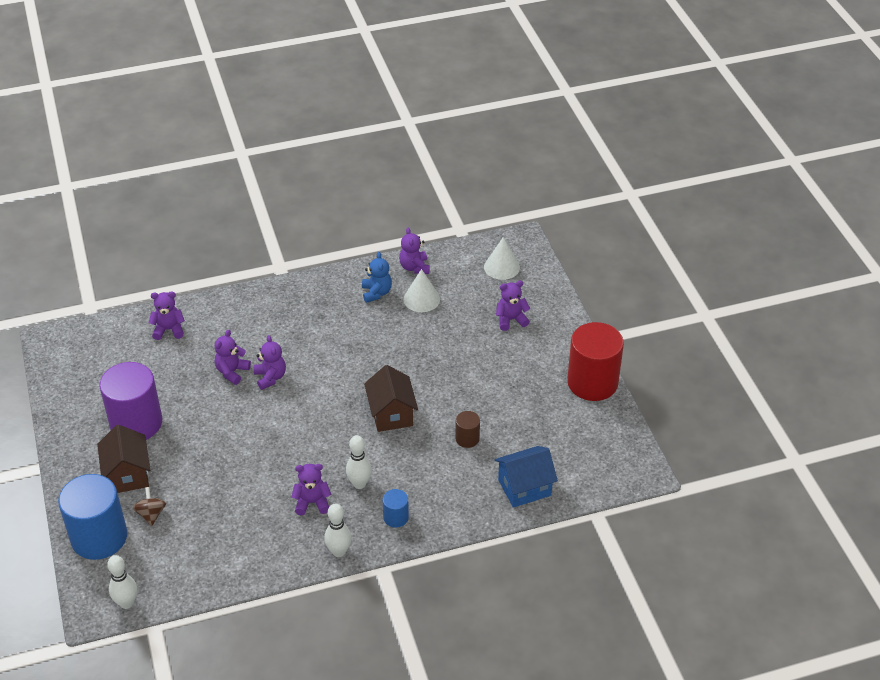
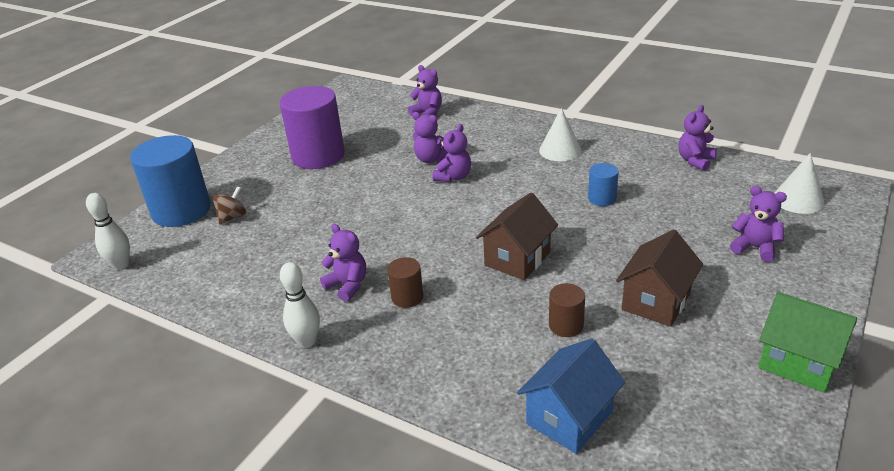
camera: 50 degrees right, 10 degrees down
(128, 474) = (262, 183): brown house -> brown house (656, 301)
(232, 372) = (431, 159): purple teddy bear -> purple teddy bear turned 135 degrees counterclockwise
(359, 484) = (407, 297): white bowling pin -> brown cylinder
(376, 293) = (631, 163): blue teddy bear -> none
(396, 517) = (396, 349): blue cylinder -> blue cylinder (602, 198)
(421, 299) = (671, 186): white cone -> white cone (560, 150)
(524, 487) = (569, 418): blue house -> blue house turned 75 degrees counterclockwise
(592, 382) = (798, 362): red cylinder -> green house

